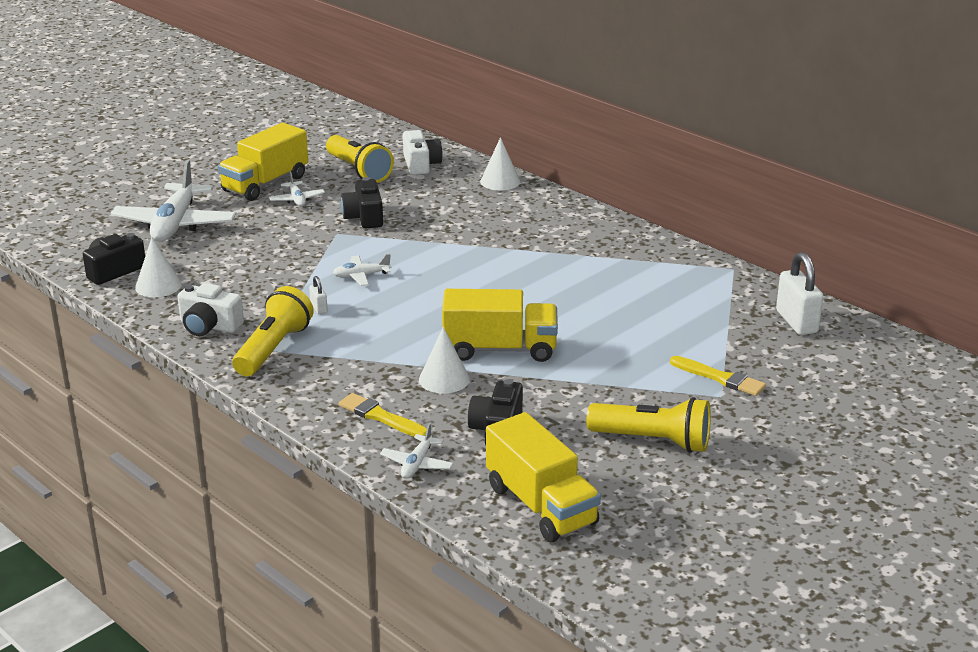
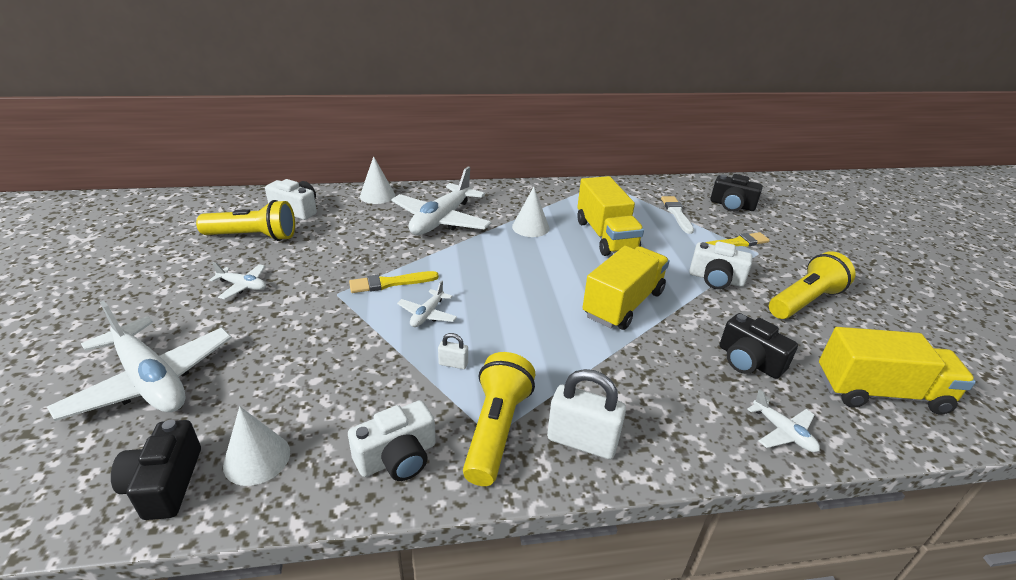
camera: 55 degrees left, 5 degrees up
(265, 184) = (182, 289): yellow truck -> yellow truck (605, 236)
(273, 349) = (496, 429): yellow flashlight -> yellow flashlight turned 45 degrees clockwise
(364, 217) = (332, 268): black camera -> black camera (732, 205)
(381, 417) = (685, 416): yellow brush -> yellow brush (390, 283)
(444, 379) = (647, 351): white cone -> white cone (530, 227)
(505, 224) = (441, 220): none -> white plane
(620, 383) = (716, 279): none -> white camera
(732, 328) = (676, 213): none -> white brush
(796, 322) = (687, 194): white padlock -> white padlock (582, 441)

